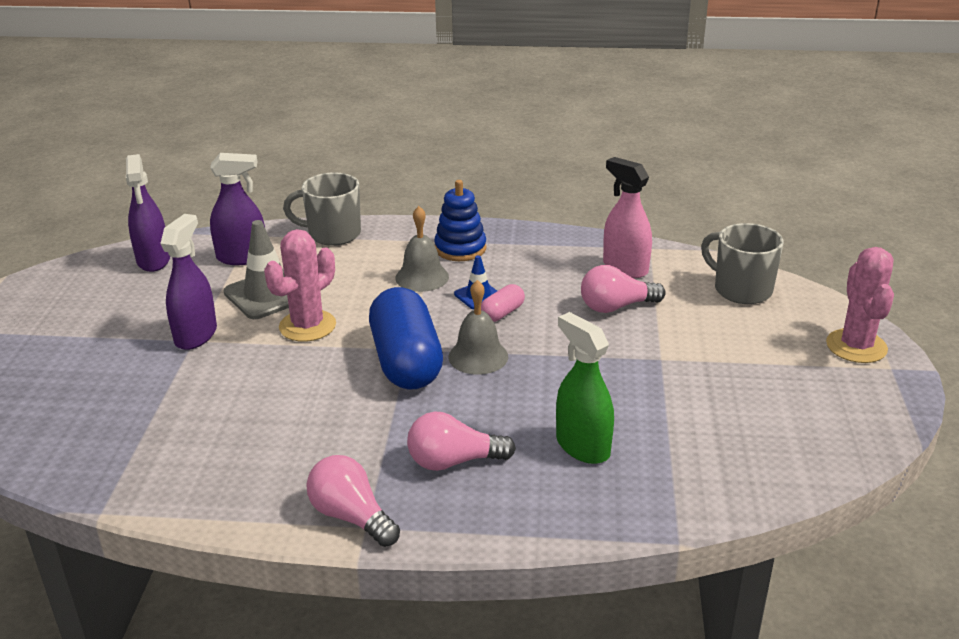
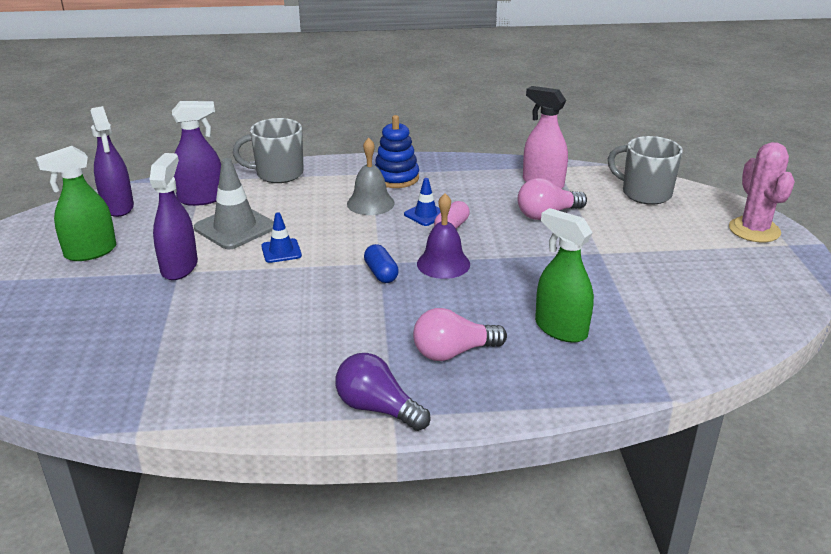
camera: 10 degrees left, 0 degrees up
(111, 310) = (90, 252): none -> green spray bottle
(307, 326) = (281, 251): pink cactus -> blue traffic cone
(351, 516) = (377, 408): pink light bulb -> purple light bulb
(406, 362) = (381, 273): blue capsule -> blue capsule, size x0.44
(478, 356) = (443, 264): grey bell -> purple bell

